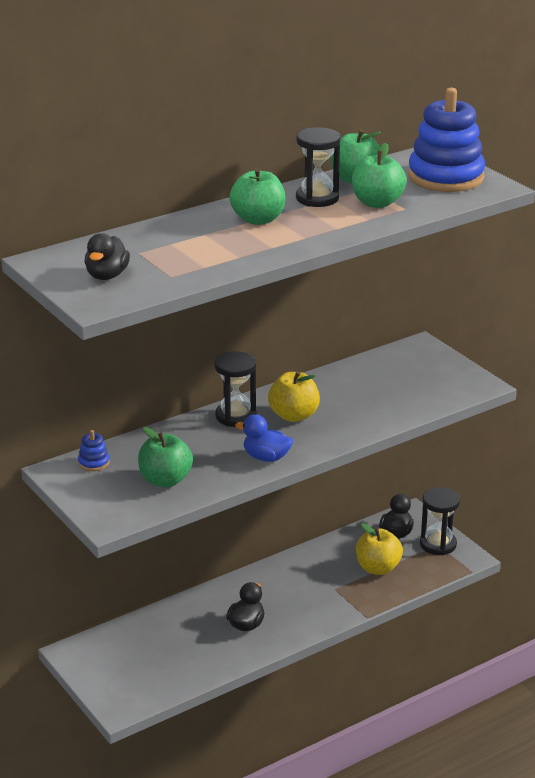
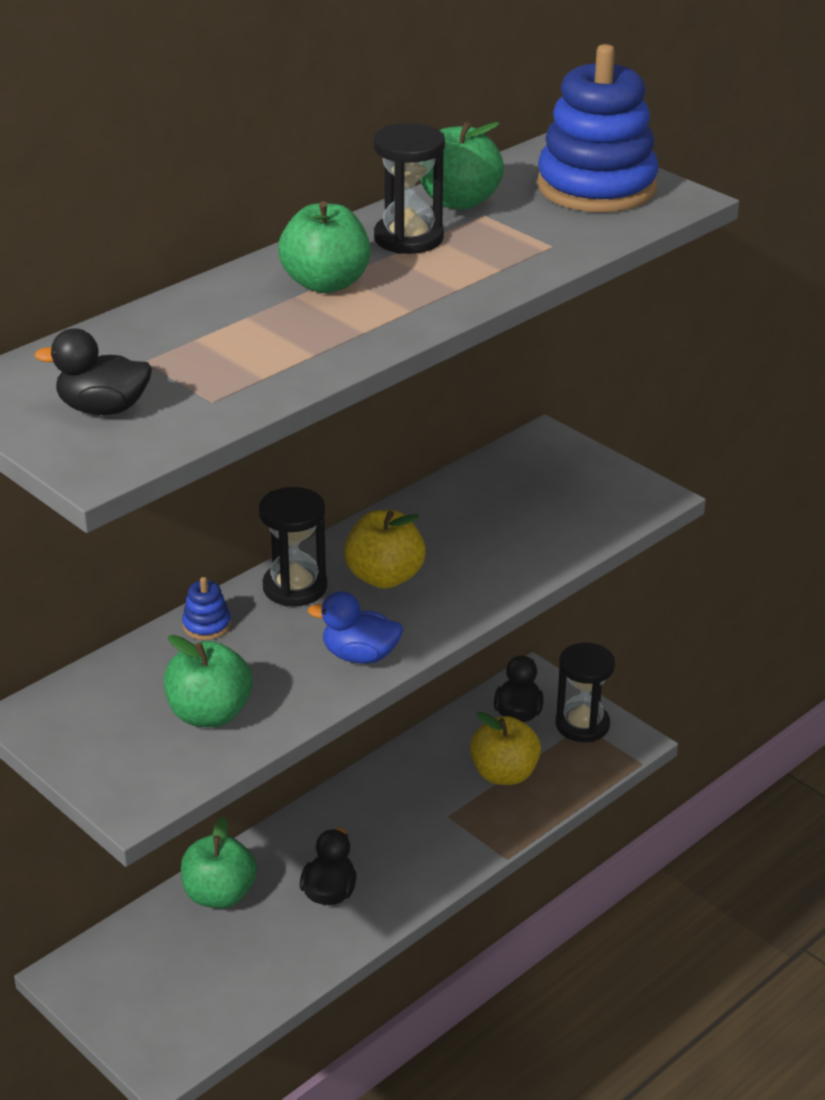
camera: 10 degrees left, 5 degrees up
(93, 463) = (87, 694): blue stacking toy -> blue stacking toy (206, 625)
(107, 276) = (103, 408): black duck -> black duck turned 90 degrees clockwise
(377, 203) = (505, 239): green apple -> green apple (219, 895)

